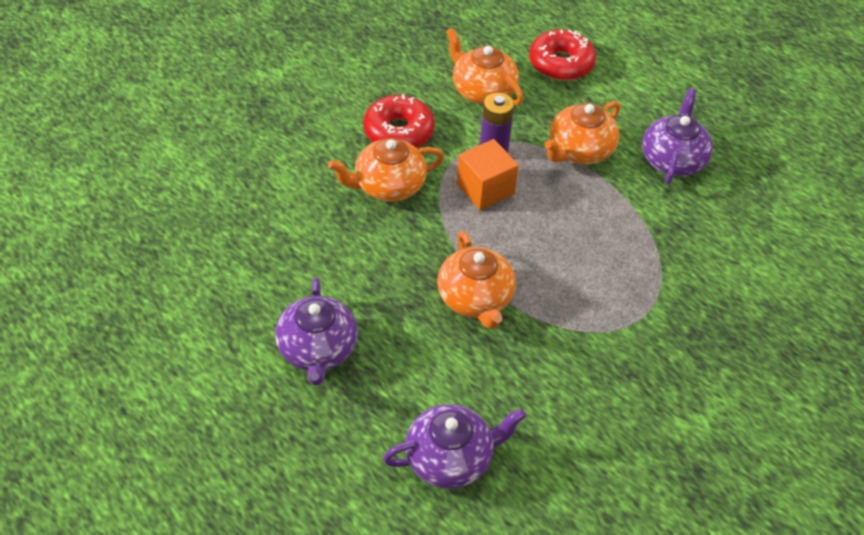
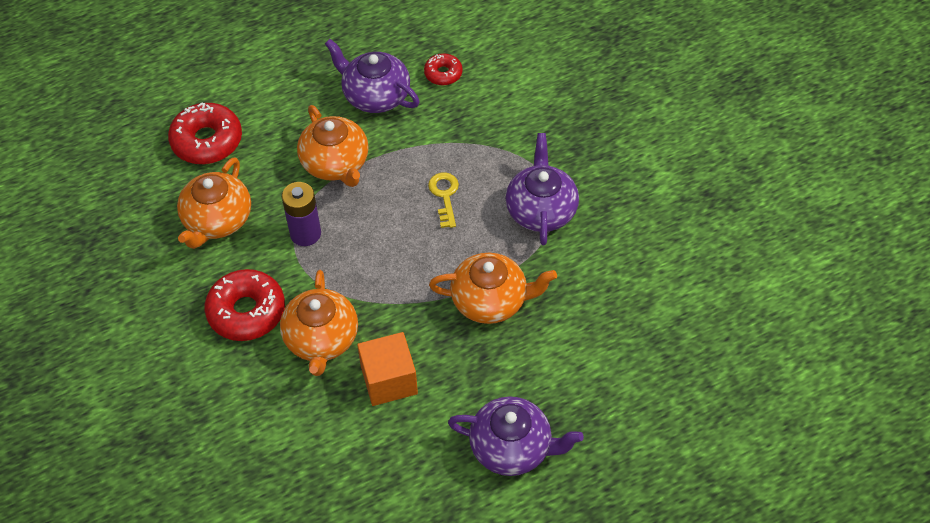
camera: 70 degrees left, 5 degrees up
(450, 458) = (657, 365): purple teapot -> purple teapot (541, 210)
(482, 91) = (217, 220): orange teapot -> orange teapot turned 45 degrees counterclockwise
(485, 189) = (357, 255): orange cube -> orange cube (389, 380)
(581, 237) = (445, 196): none -> yellow key
(729, 203) = (443, 74): none -> red donut

